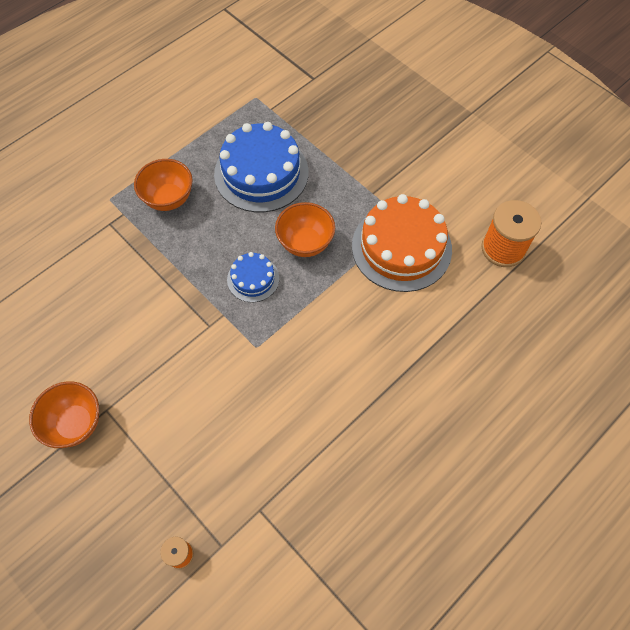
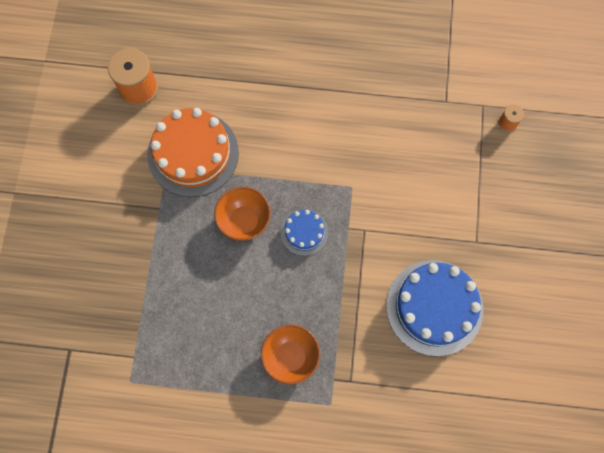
camera: 130 degrees left, 10 degrees up
(75, 423) = (501, 252): orange bowl -> none
(261, 173) = (207, 306): blue cake -> blue cake (434, 307)

